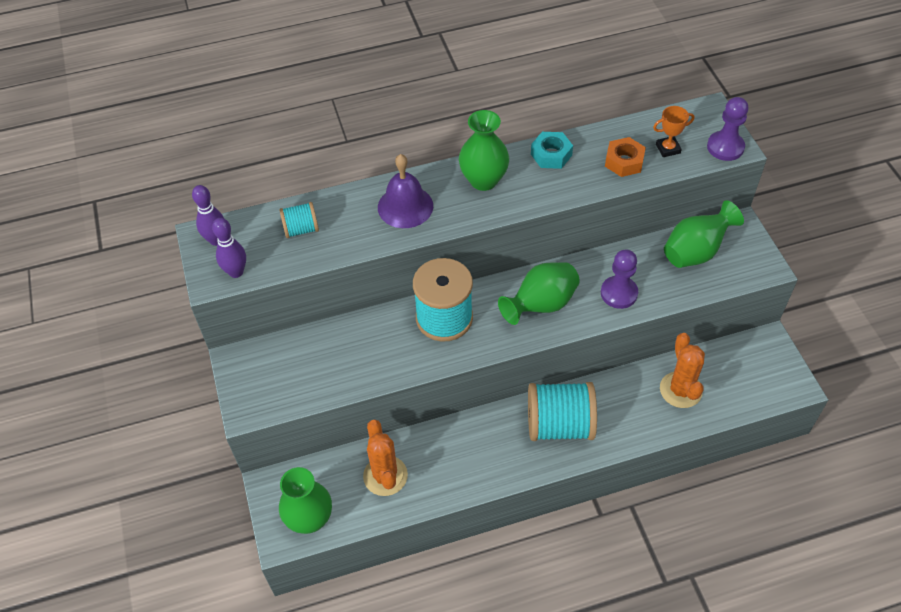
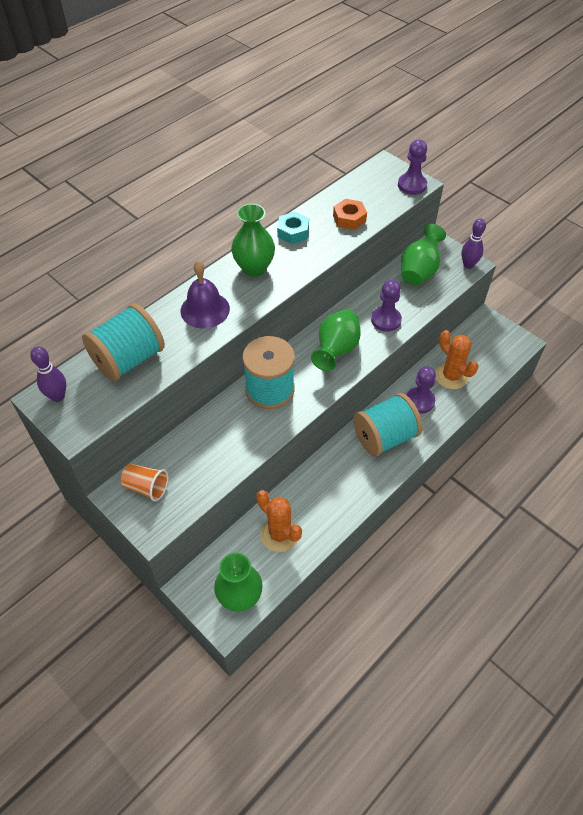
camera: 30 degrees left, 0 degrees up
(236, 272) = (93, 415): purple bowling pin -> purple bowling pin (468, 265)
(266, 366) = (146, 487): none -> orange cup
(301, 229) = (128, 359): turquoise spool -> turquoise spool, size x1.96
(625, 402) = (419, 401): none -> purple pawn
(668, 149) = (373, 199): orange trophy -> none

